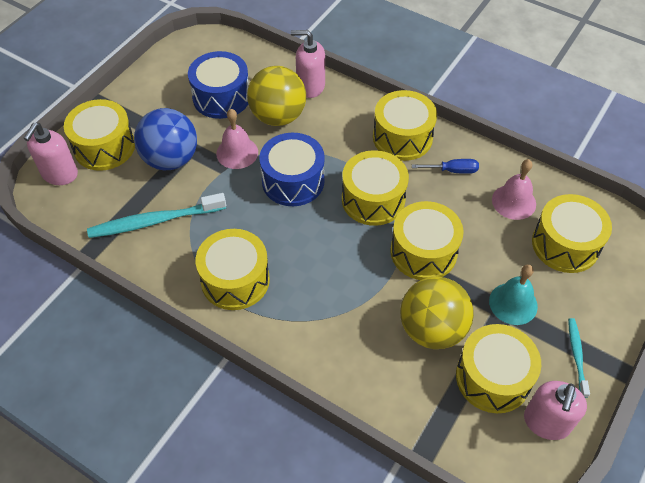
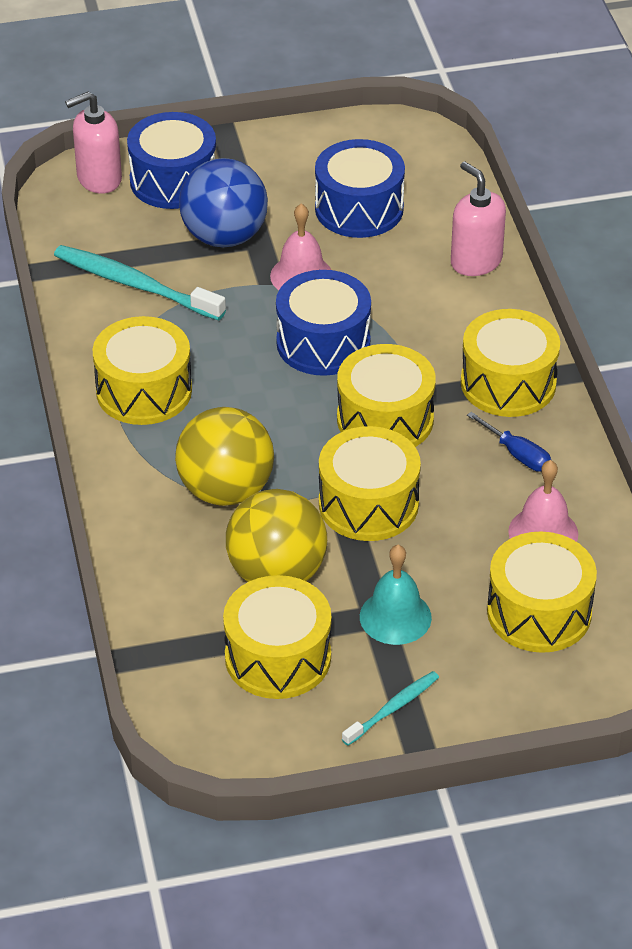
camera: 45 degrees right, 10 degrees down
(104, 147) = (173, 180): yellow drum -> blue drum
(278, 116) = (395, 269): yellow ball -> yellow ball (225, 490)
(546, 422) = (276, 731): pink soap dispenser -> none

